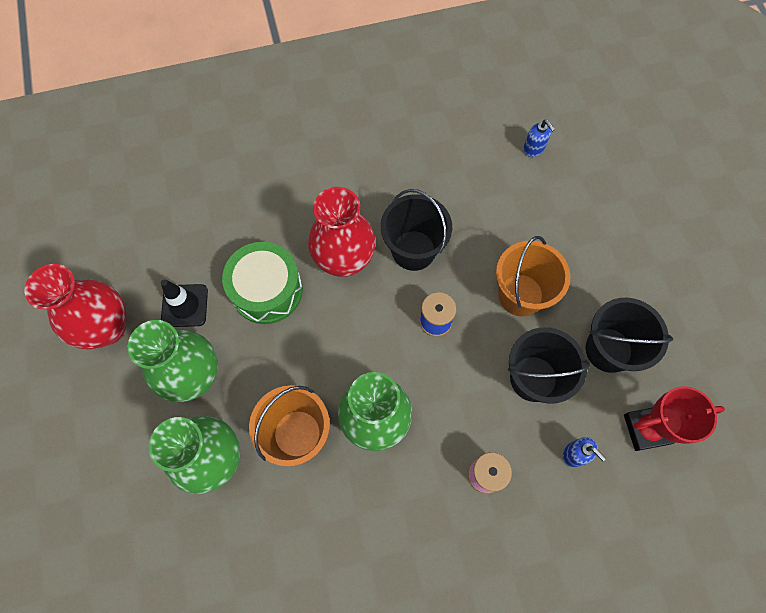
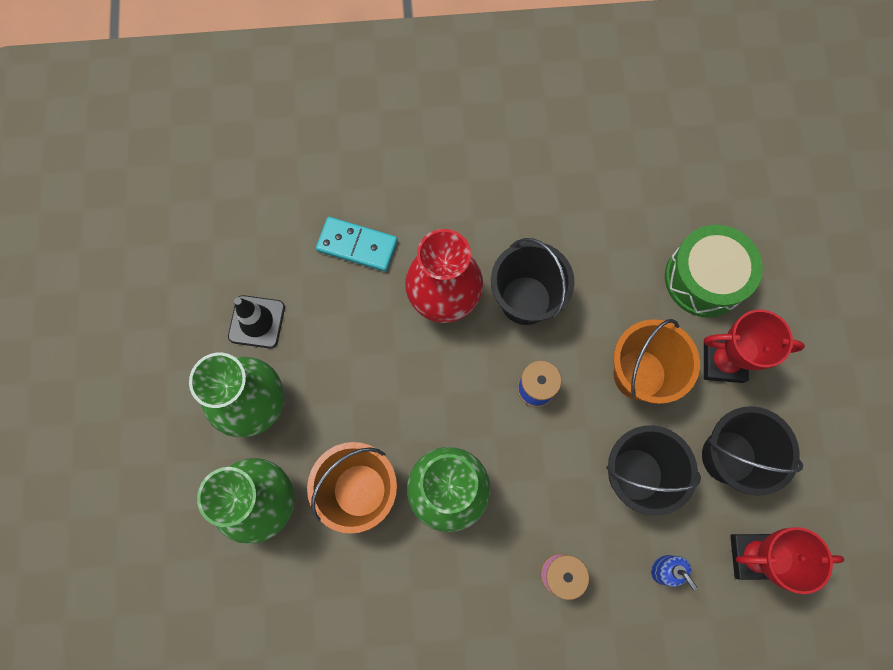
camera: 10 degrees right, 5 degrees up
(107, 328) = (168, 333): red vase -> none
(263, 228) = (357, 245): none -> turquoise domino
(267, 290) = (351, 319): green drum -> green drum (704, 278)
(533, 149) = (689, 199): blue soap dispenser -> none
(588, 273) = (723, 362): none -> red trophy

